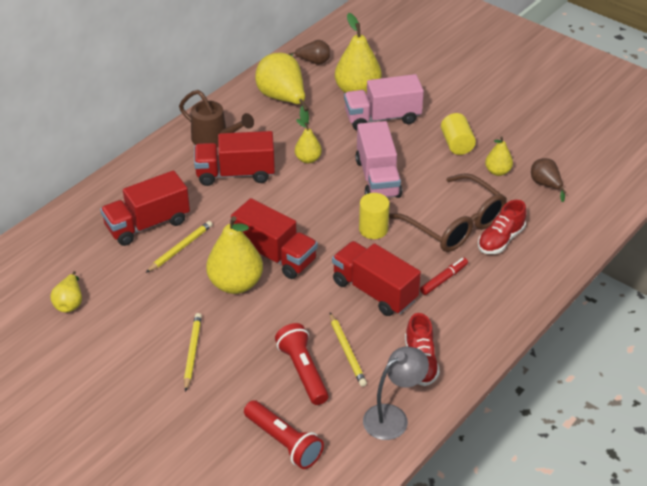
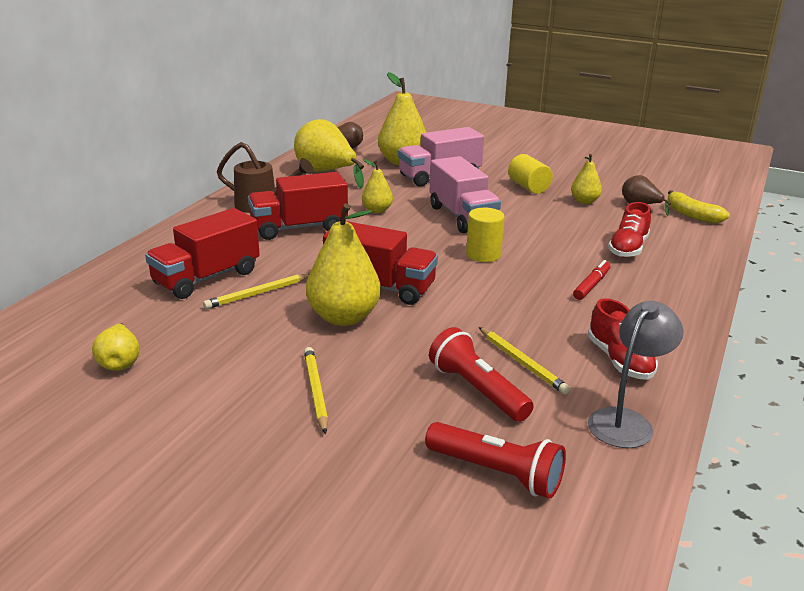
camera: 15 degrees left, 15 degrees down
(180, 248) = (257, 294): yellow pencil -> yellow pencil turned 150 degrees counterclockwise
(374, 291) = (519, 304): red truck -> none
(455, 225) = (571, 242): brown glasses -> none
(586, 204) = (692, 215): none -> yellow banana

